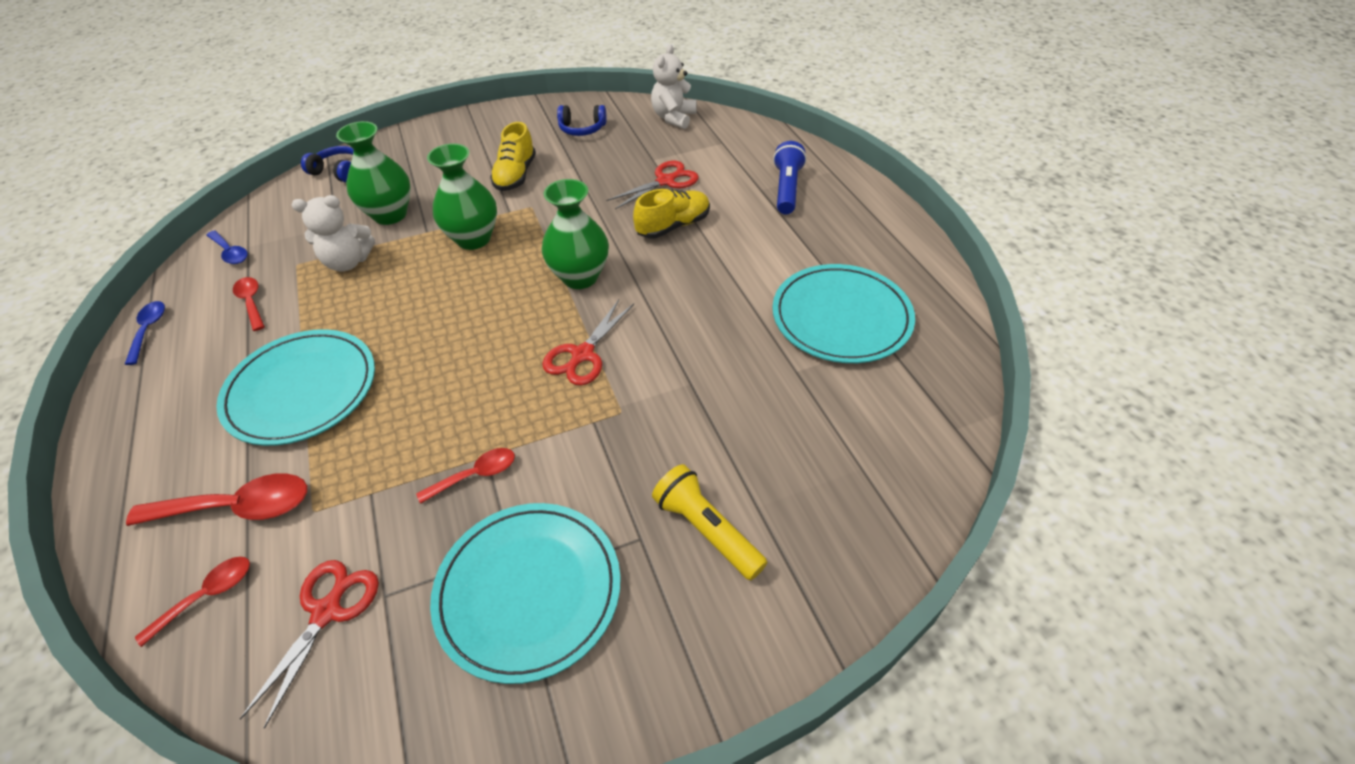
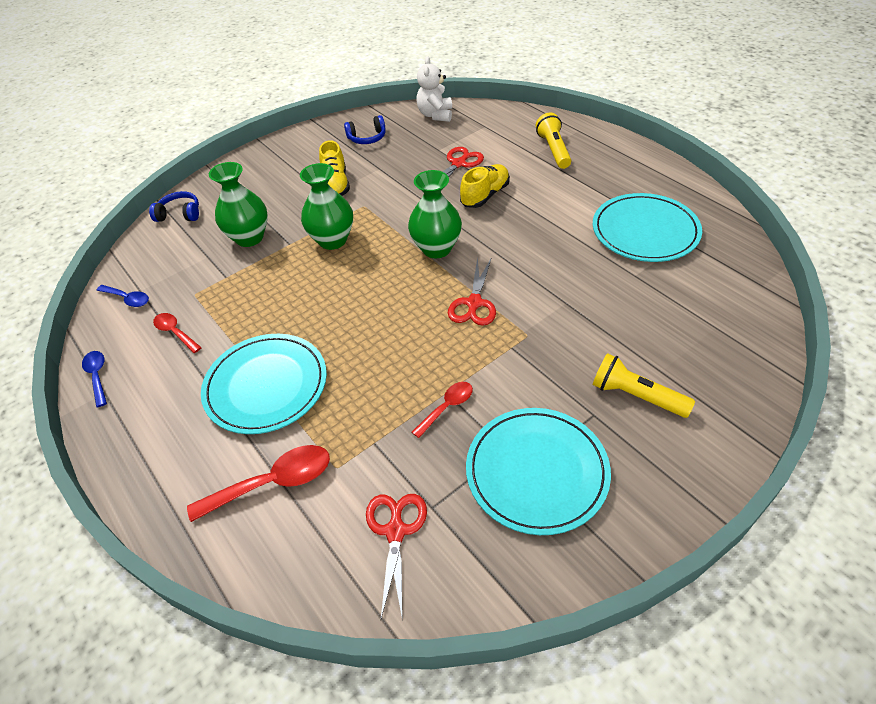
camera: 15 degrees left, 0 degrees up
(207, 596) = (292, 550): red spoon -> none
(348, 262) = (238, 282): white teddy bear -> none
(786, 189) = (553, 150): blue flashlight -> yellow flashlight

